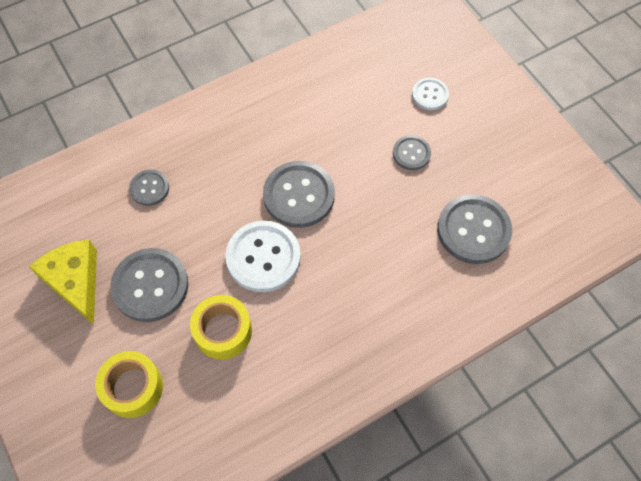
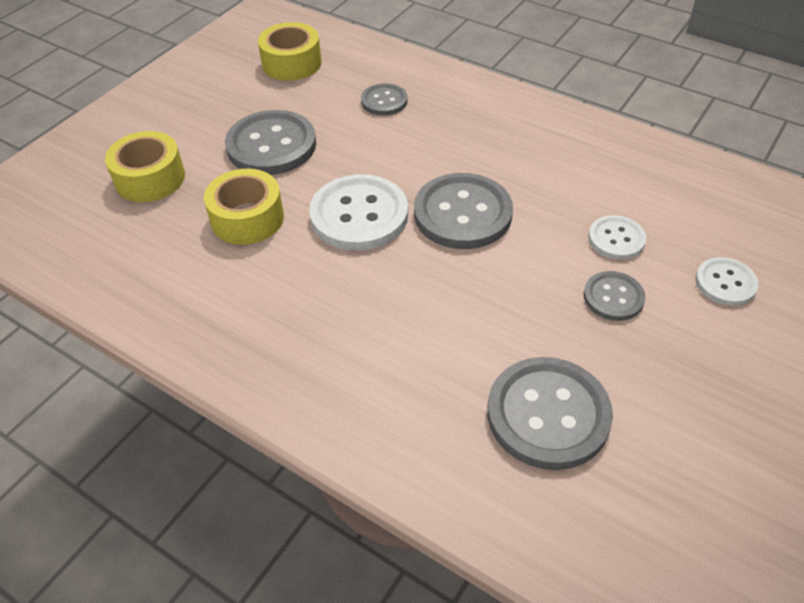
camera: 65 degrees right, 15 degrees down
(52, 232) = (291, 63): none -> yellow tape
(75, 281) = (248, 96): yellow cheese -> none
(368, 126) = (616, 239): none -> white button

